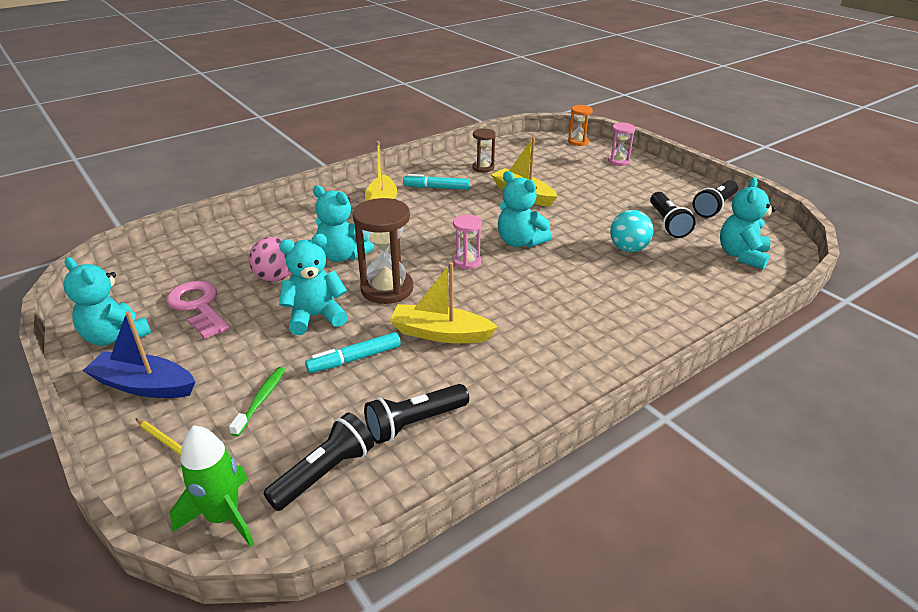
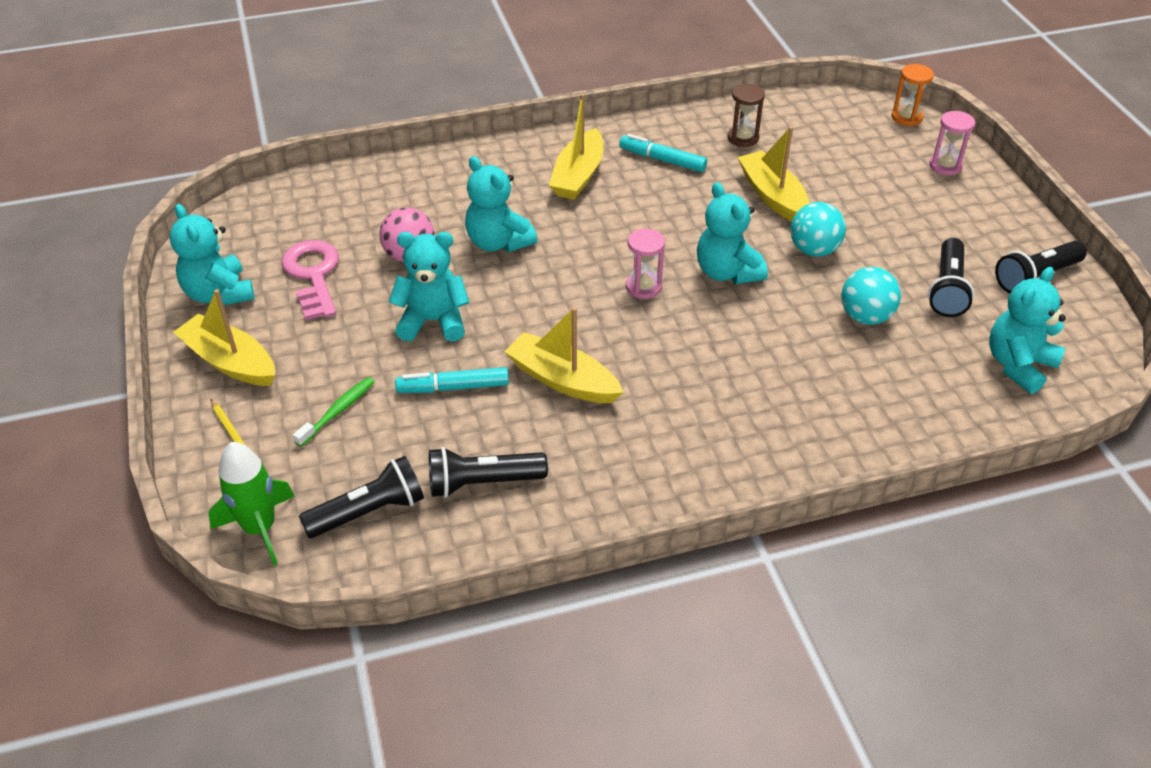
camera: 20 degrees right, 10 degrees up
(144, 385) = (230, 362): blue boat -> yellow boat
(387, 289) = (529, 303): brown hourglass -> none
(569, 219) = (814, 250): none -> turquoise ball

